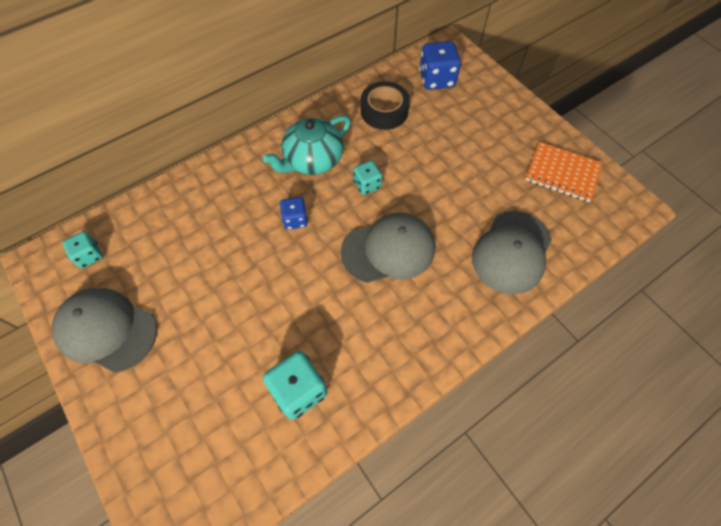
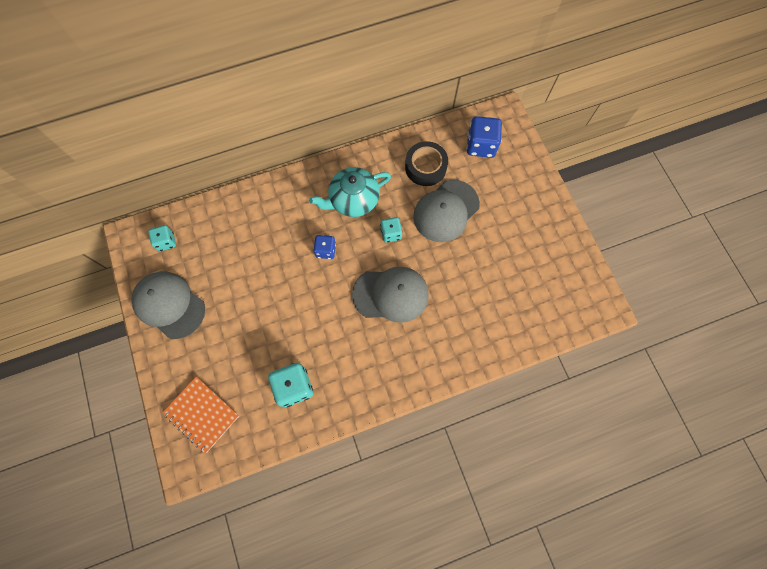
camera: 15 degrees right, 10 degrees up
(511, 252) = (487, 321): grey cap -> grey cap (446, 211)
(562, 173) = (555, 263): orange notebook -> orange notebook (202, 414)

